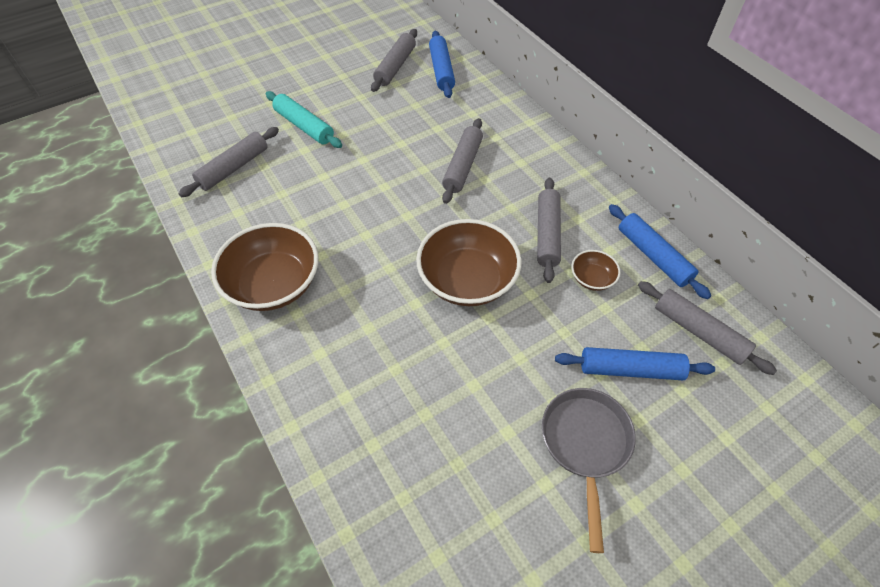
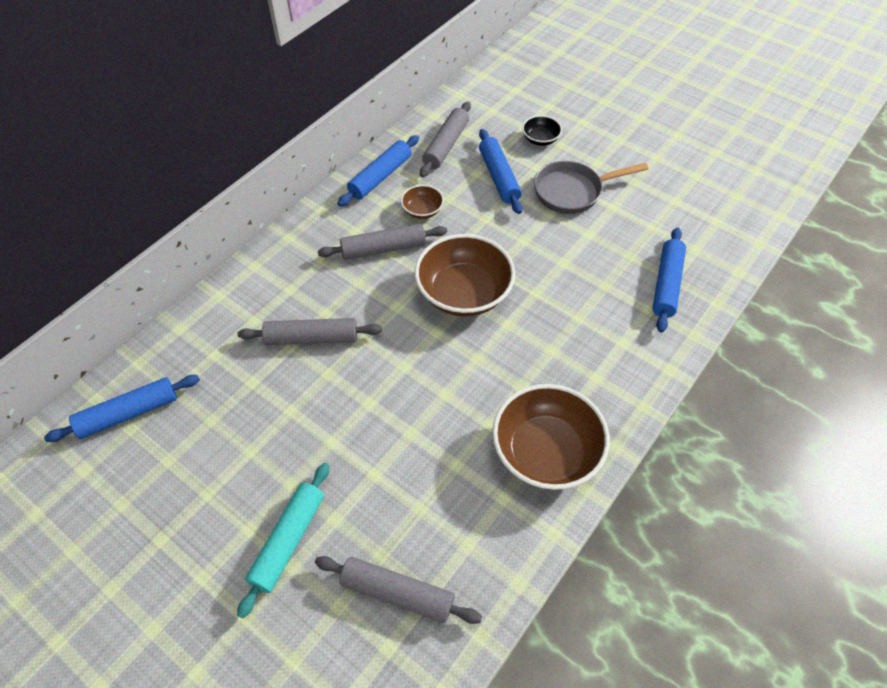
camera: 110 degrees left, 0 degrees up
(395, 66) = (127, 474): grey rolling pin -> none
(397, 485) = (666, 284): none -> blue rolling pin
(697, 447) = (540, 139): none -> black bowl

